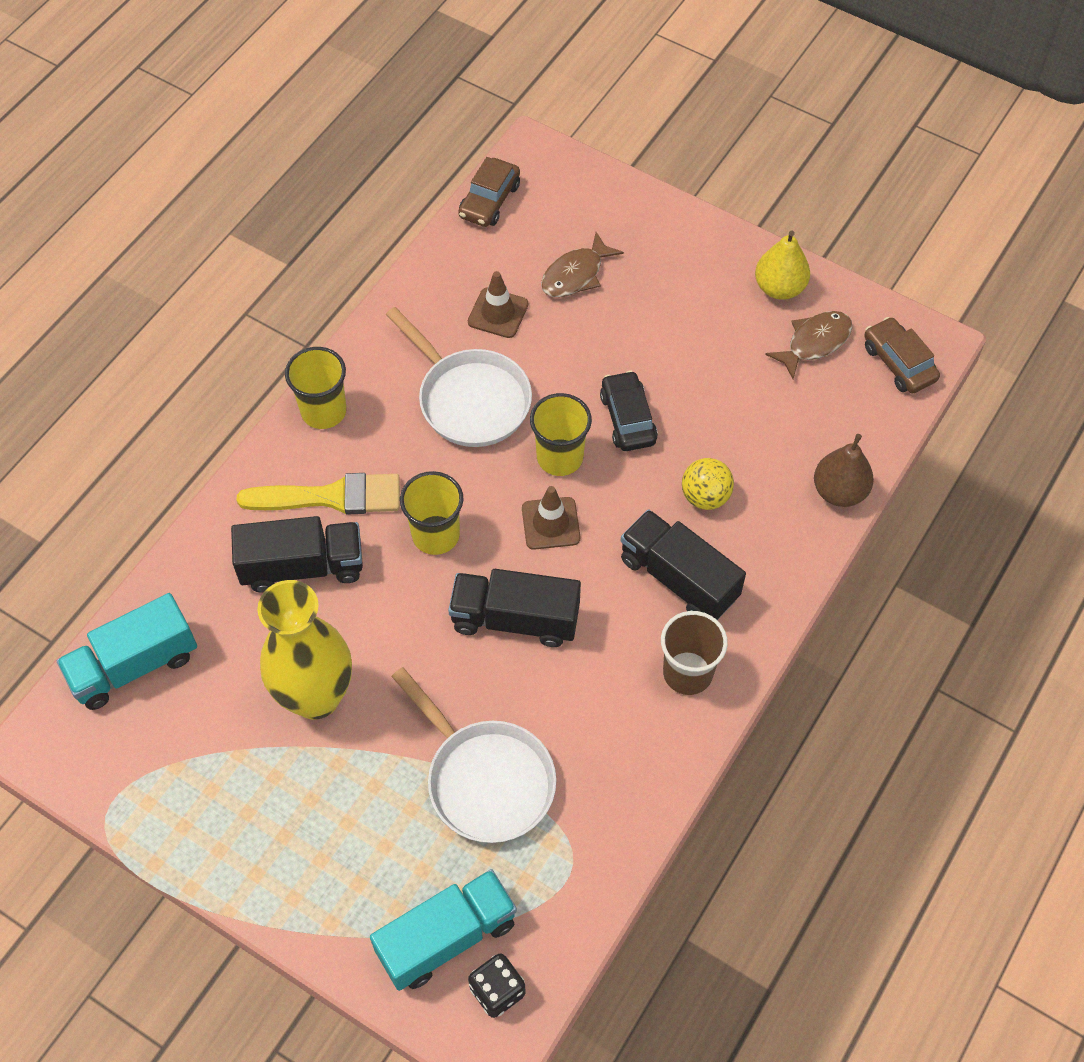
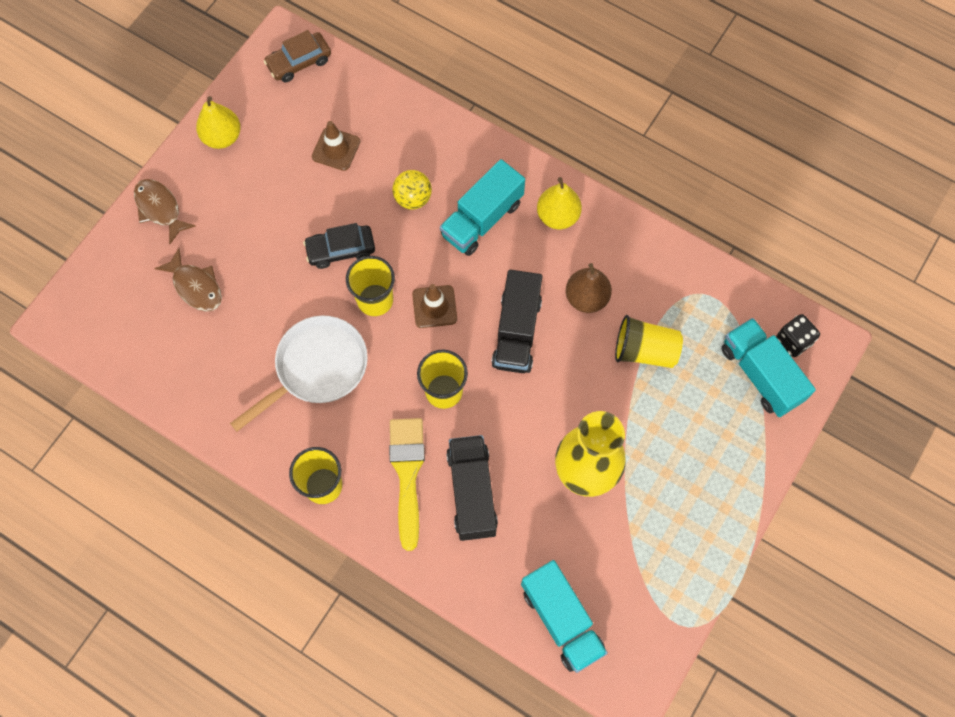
camera: 90 degrees left, 10 degrees up
(485, 779) = (645, 351): white pan -> yellow cup
(489, 201) = (108, 356): brown car -> none
(498, 313) = (231, 347): brown traffic cone -> brown traffic cone (336, 149)
(678, 578) = (482, 219): black truck -> turquoise truck
(687, 673) = (558, 216): brown cup -> yellow pear
(814, 343) = (277, 116): brown fish -> brown fish (160, 209)
(839, 491) = (410, 110): brown pear -> brown pear (586, 298)

